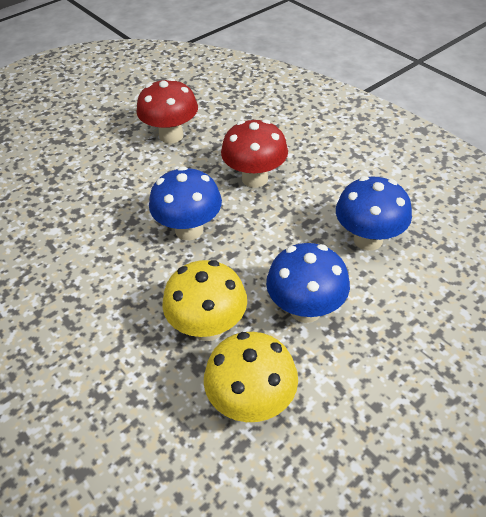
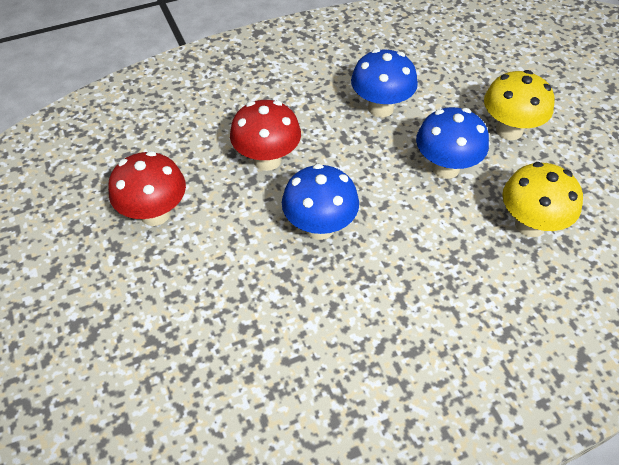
camera: 75 degrees left, 5 degrees up
(208, 327) = (448, 237): yellow mushroom -> yellow mushroom (509, 130)

